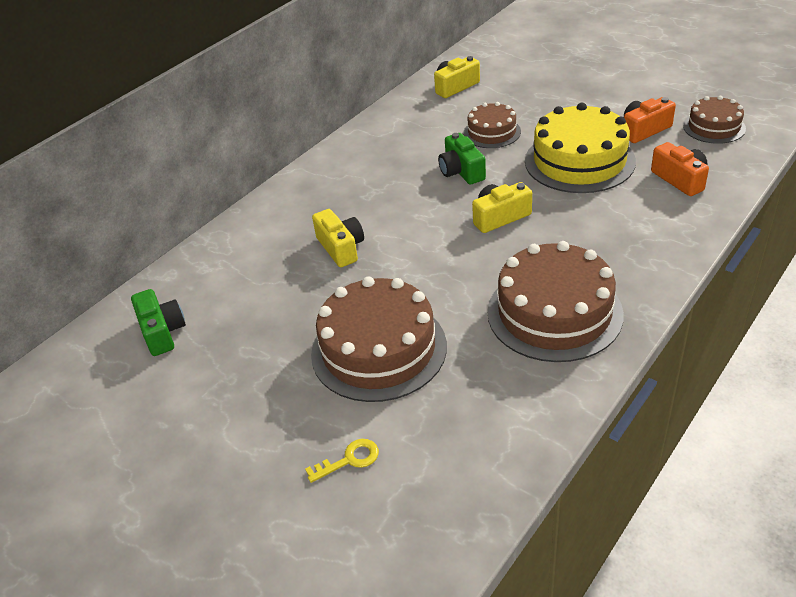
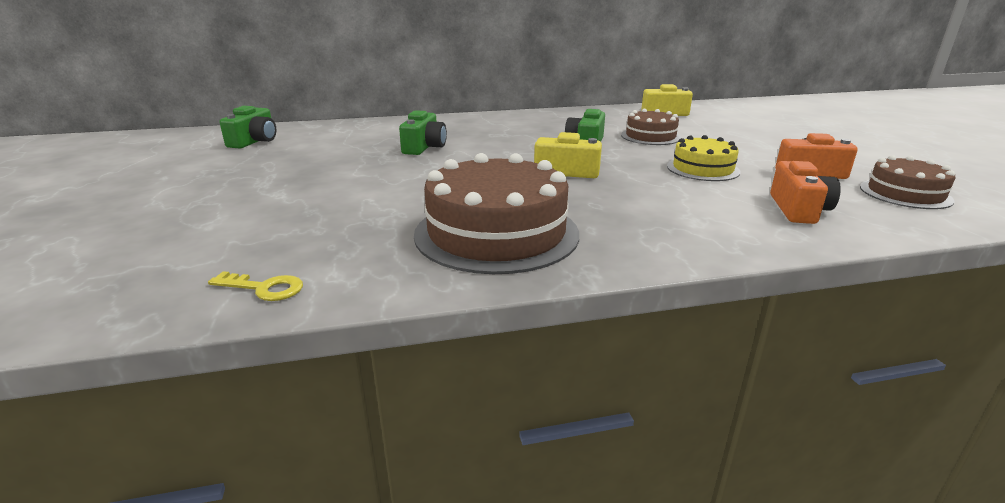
camera: 35 degrees right, 15 degrees down
(341, 248) = (424, 147): yellow camera -> green camera
(349, 460) = (178, 233): yellow key -> yellow key (264, 288)
(378, 349) = (332, 194): brown cake -> none
(579, 161) = (702, 169): yellow cake -> yellow cake, size x0.56

